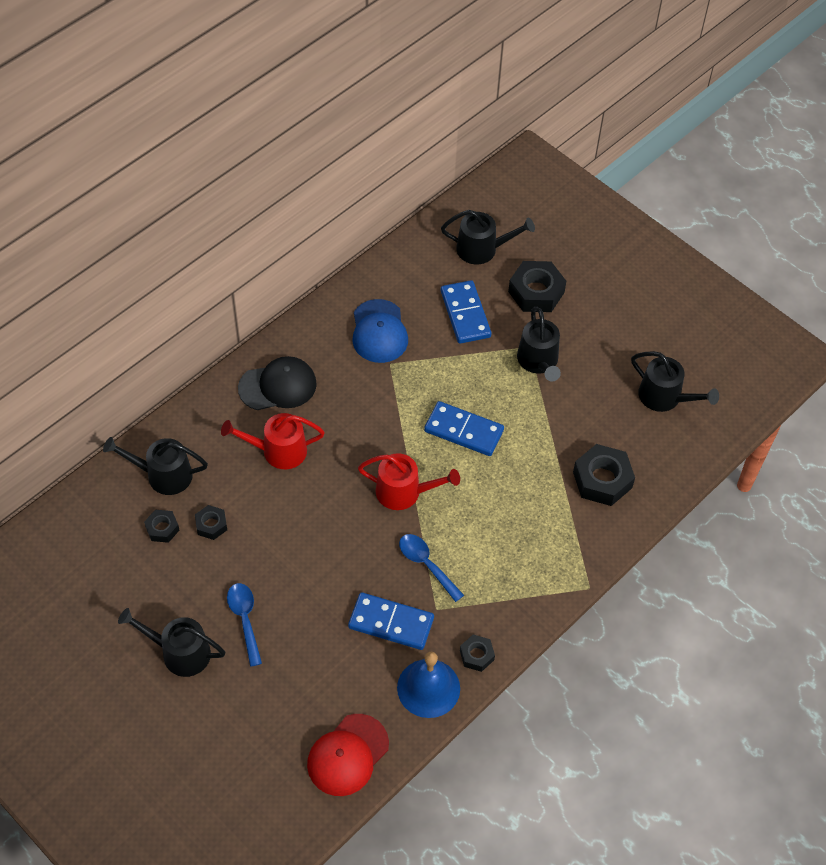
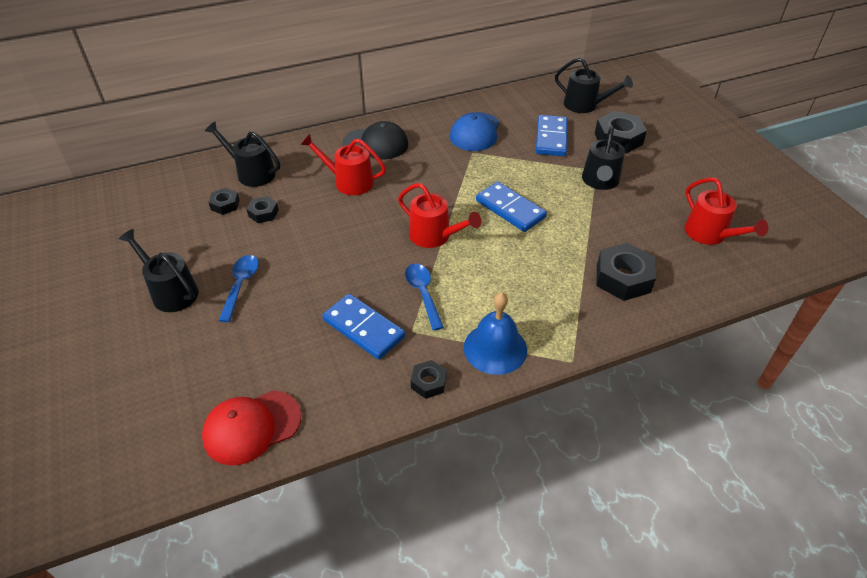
camera: 25 degrees right, 10 degrees down
(428, 688) = (365, 395): blue bell -> blue bell (495, 348)
(664, 397) = (710, 234): black watering can -> red watering can

